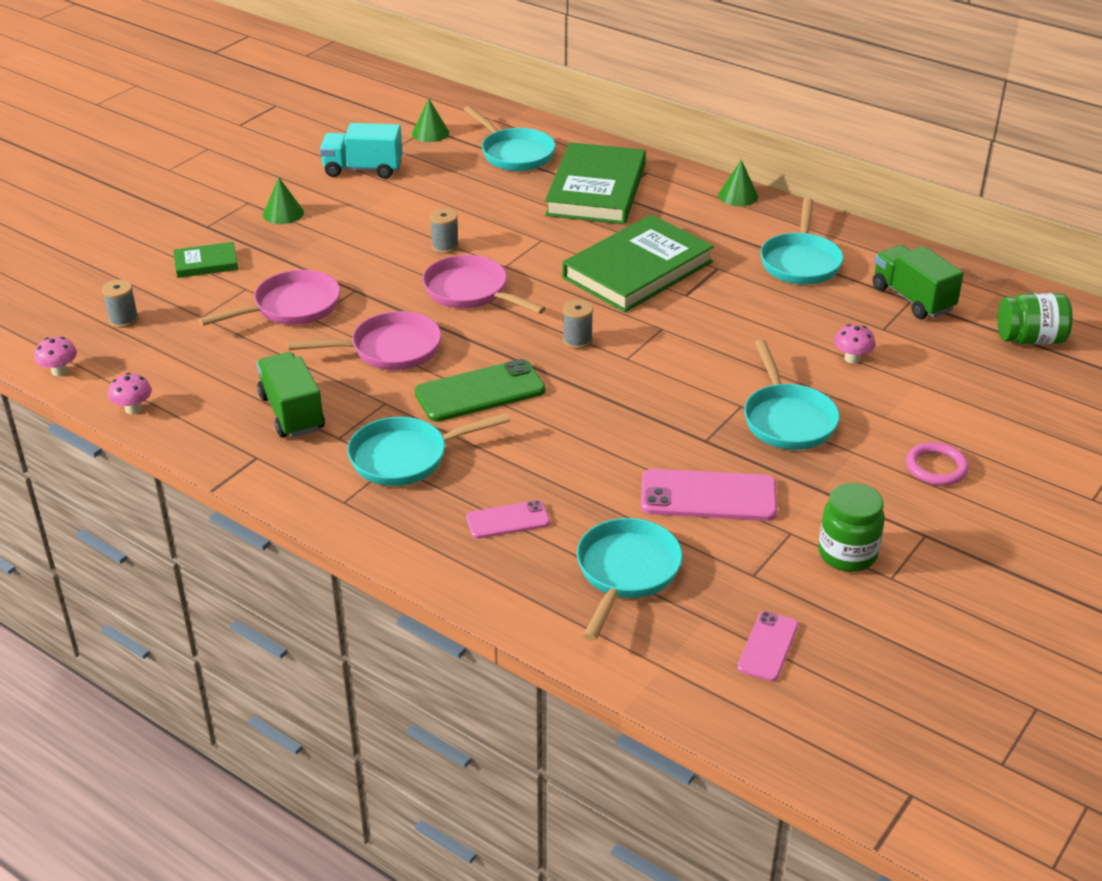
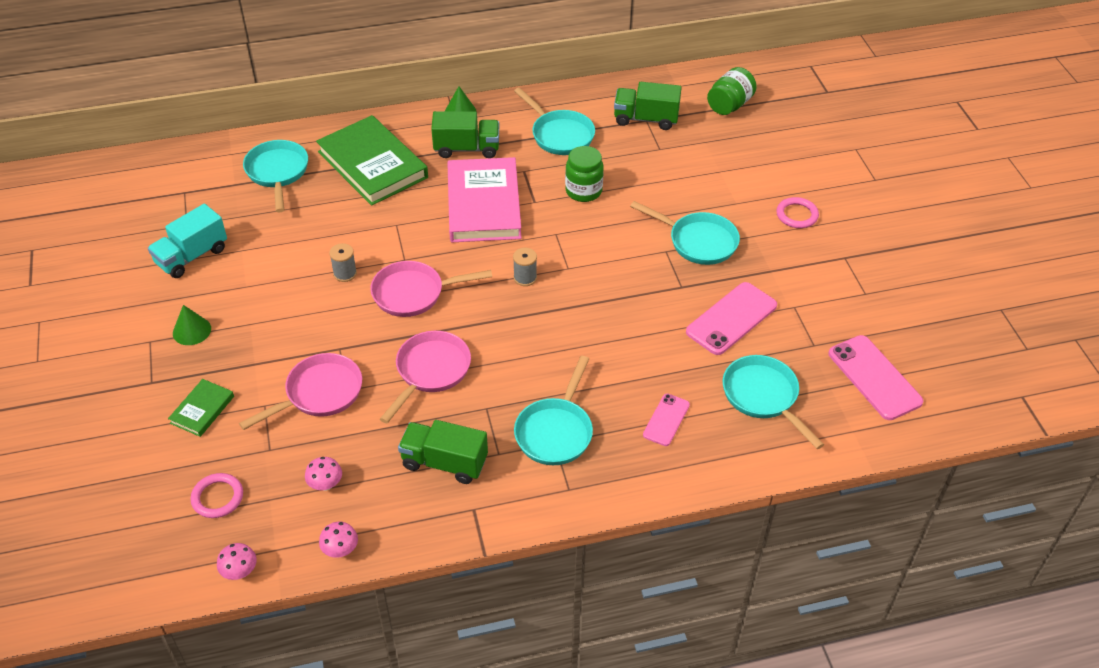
camera: 50 degrees left, 10 degrees up
(123, 320) = (217, 497): grey spool -> pink ring
(291, 307) = (319, 393): pink pan -> pink pan turned 45 degrees clockwise
(430, 133) = (192, 195): green cone -> none
(480, 392) = (526, 355): green phone -> none
(514, 154) = (277, 173): turquoise pan -> turquoise pan turned 105 degrees counterclockwise
(638, 270) = (484, 204): green book -> pink book
(695, 224) = (467, 148): none -> green truck
(768, 646) = (874, 377): pink phone -> pink phone, size x1.71
(847, 554) = (832, 297): green jar -> green jar (583, 191)
(852, 358) = (672, 179): pink mushroom -> pink mushroom (326, 484)

